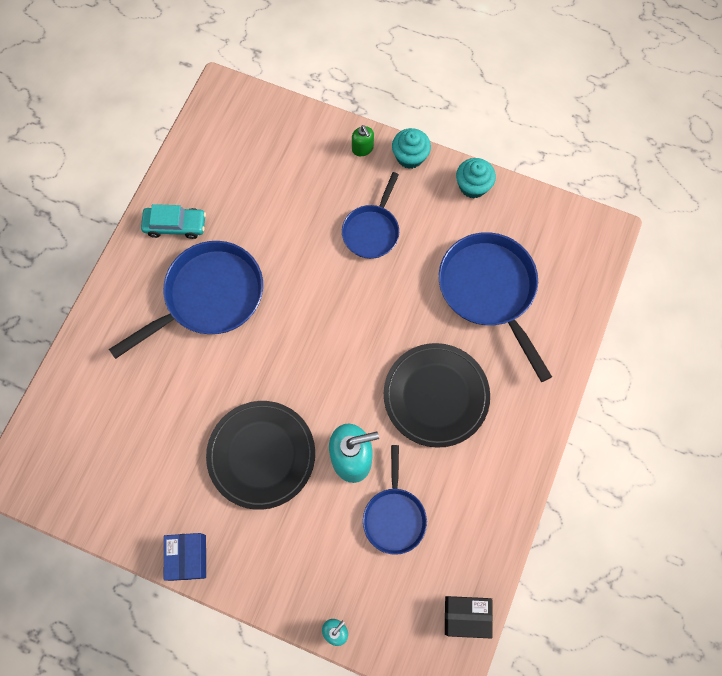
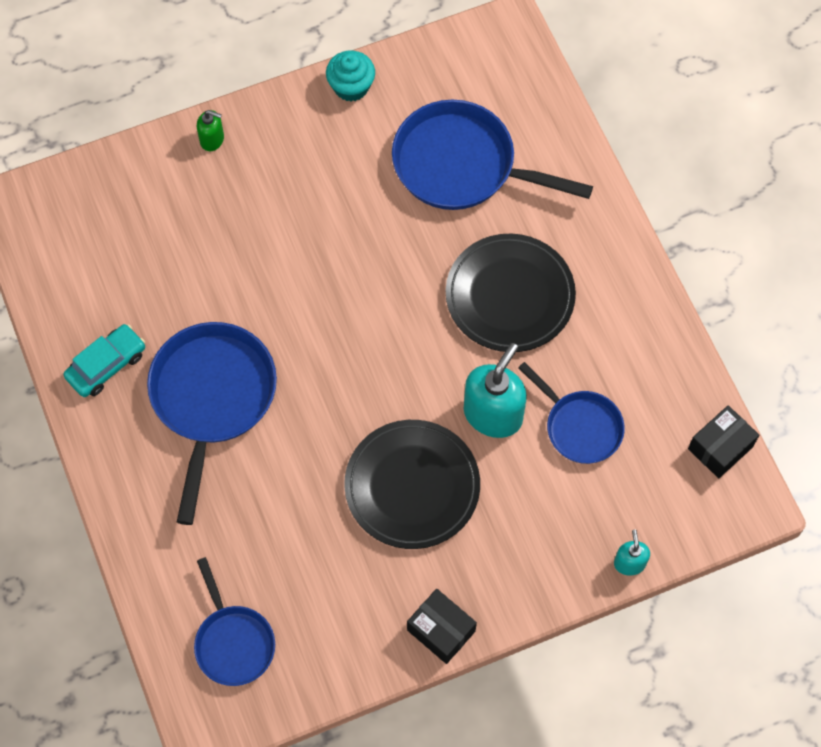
camera: 45 degrees left, 5 degrees down
(188, 557) = (441, 630): blue box -> black box
(372, 231) = (301, 206): blue pan -> blue pan (233, 642)
(410, 157) = (265, 109): turquoise cupcake -> none

